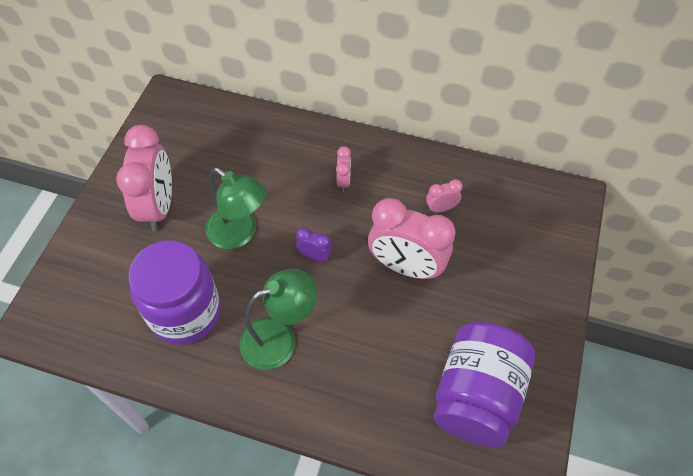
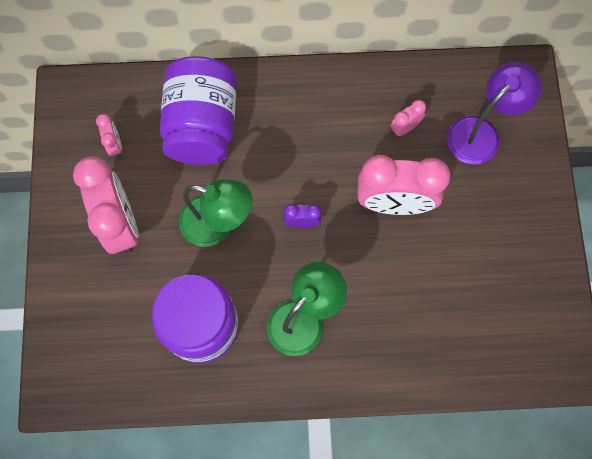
camera: 20 degrees left, 15 degrees up
(343, 181) = (297, 130): pink clock -> pink clock (115, 145)
(476, 395) = (503, 308): purple jar -> purple jar (202, 126)
(511, 234) = (481, 133): none -> purple lamp

